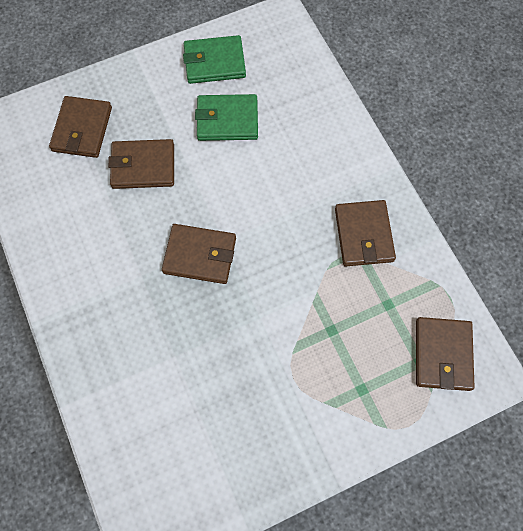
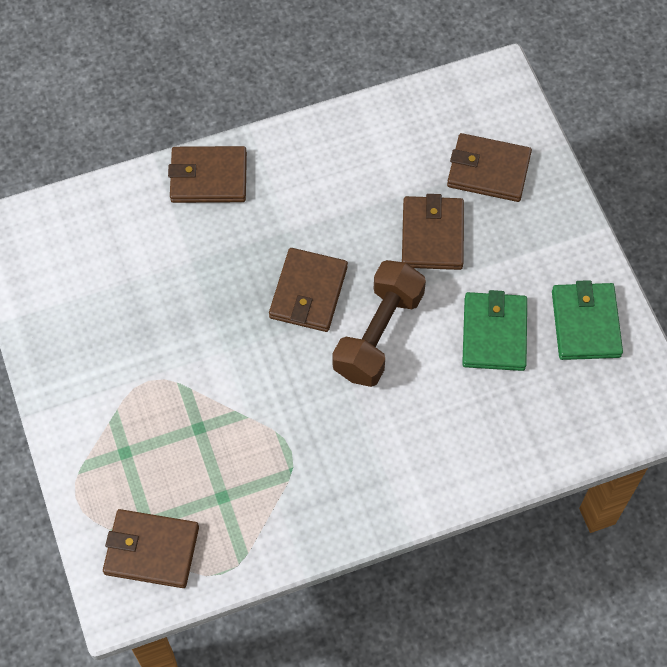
camera: 95 degrees right, 5 degrees down
(234, 200) = (378, 334): none -> brown dumbbell
(363, 235) = (316, 480): brown wallet -> brown wallet (208, 177)

